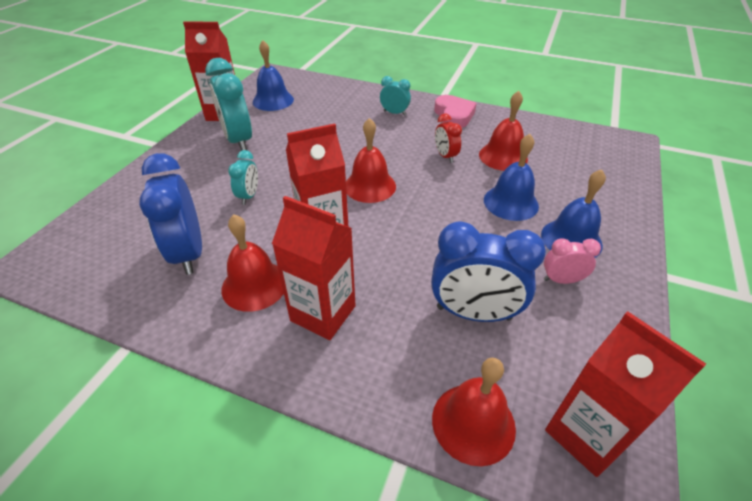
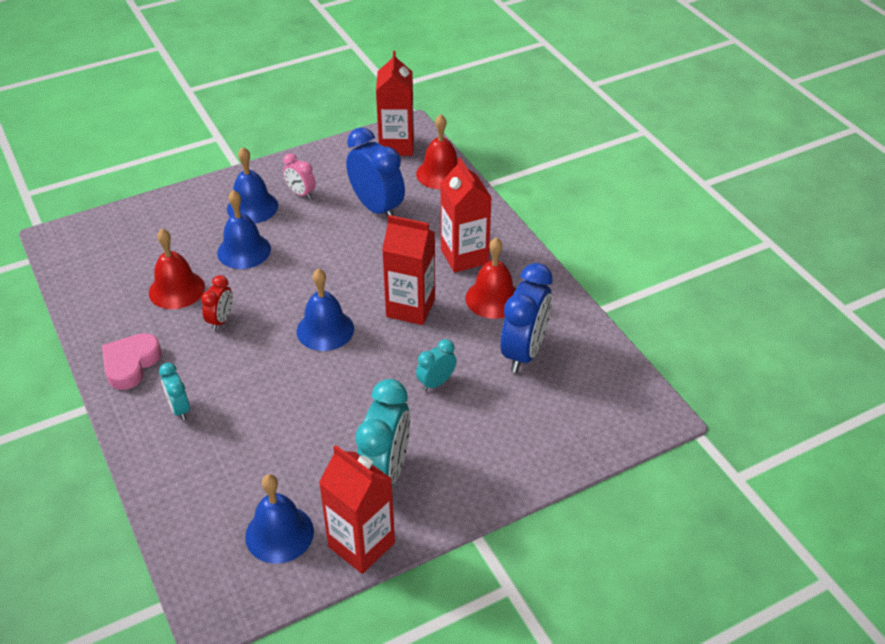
camera: 140 degrees left, 0 degrees up
(370, 186) = (325, 330): red bell -> blue bell

